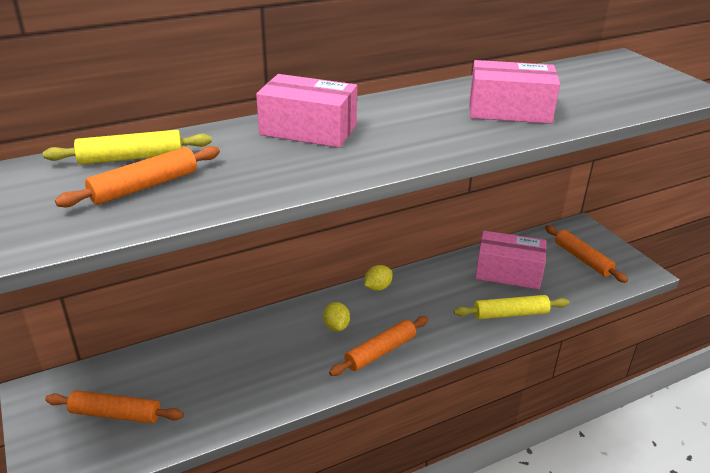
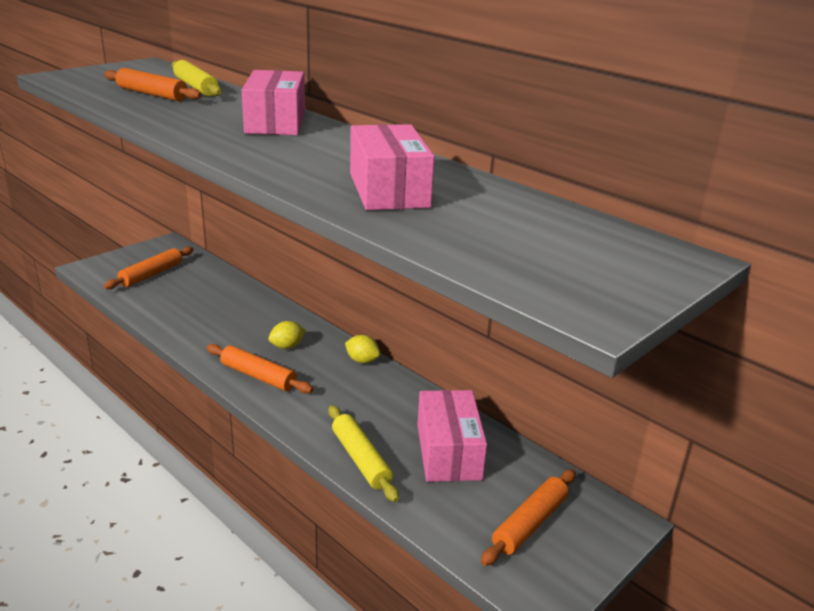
camera: 70 degrees right, 5 degrees down
(115, 414) = (151, 274): orange rolling pin -> orange rolling pin turned 45 degrees clockwise

